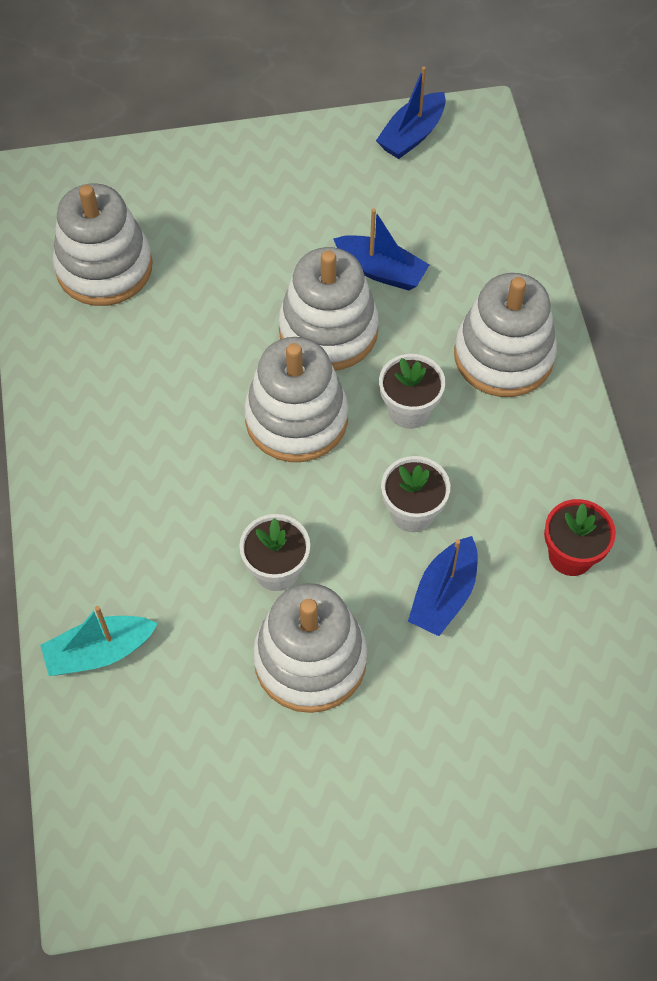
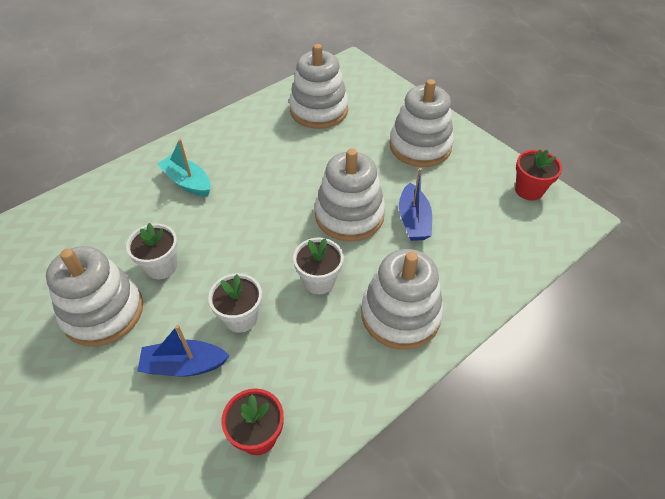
camera: 60 degrees right, 10 degrees down
(99, 652) = (72, 213): turquoise boat -> turquoise boat (187, 182)
(296, 418) = (275, 228): white stacking toy -> white stacking toy (420, 146)
(412, 135) = (529, 190): blue boat -> red flower pot

